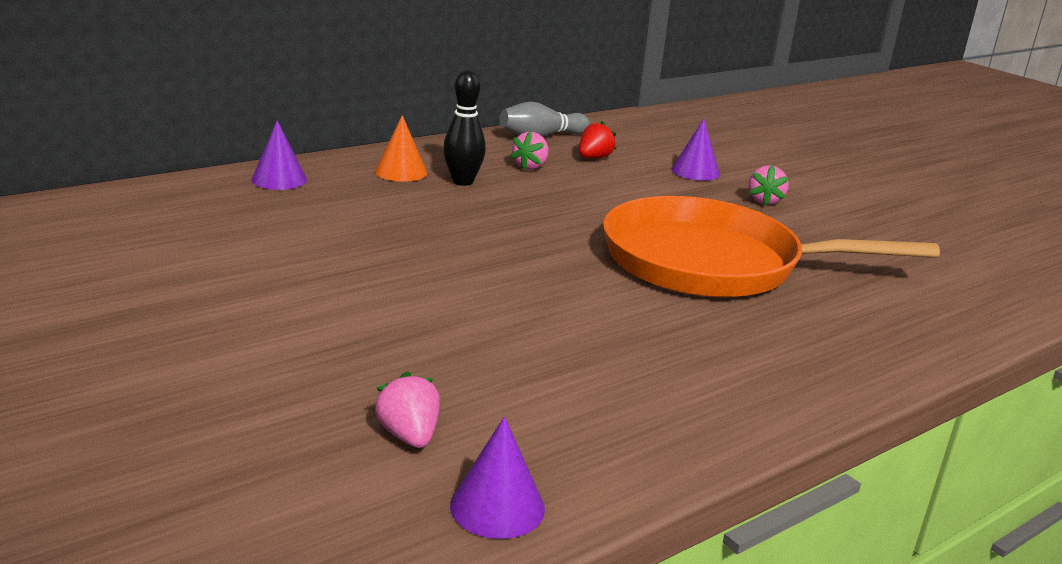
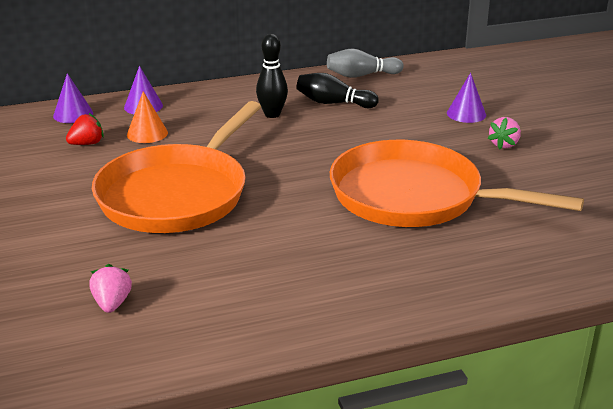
camera: 20 degrees right, 5 degrees up
(401, 172) = (232, 104): orange cone -> orange cone (147, 133)
(403, 282) = (177, 194): none -> orange pan
(497, 506) = (135, 356): purple cone -> purple cone (73, 114)
(530, 166) = (333, 103): pink strawberry -> black bowling pin
(594, 158) = (390, 97): red strawberry -> red strawberry (87, 144)

